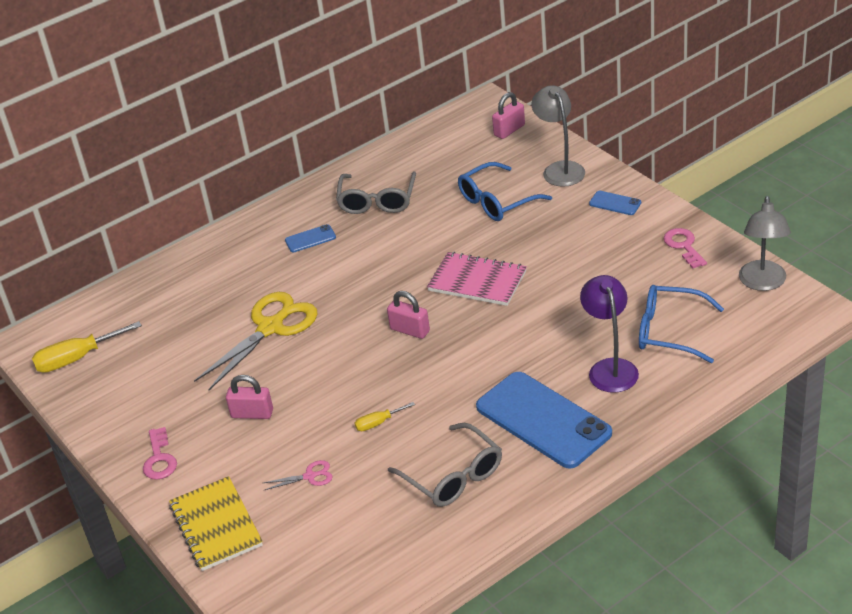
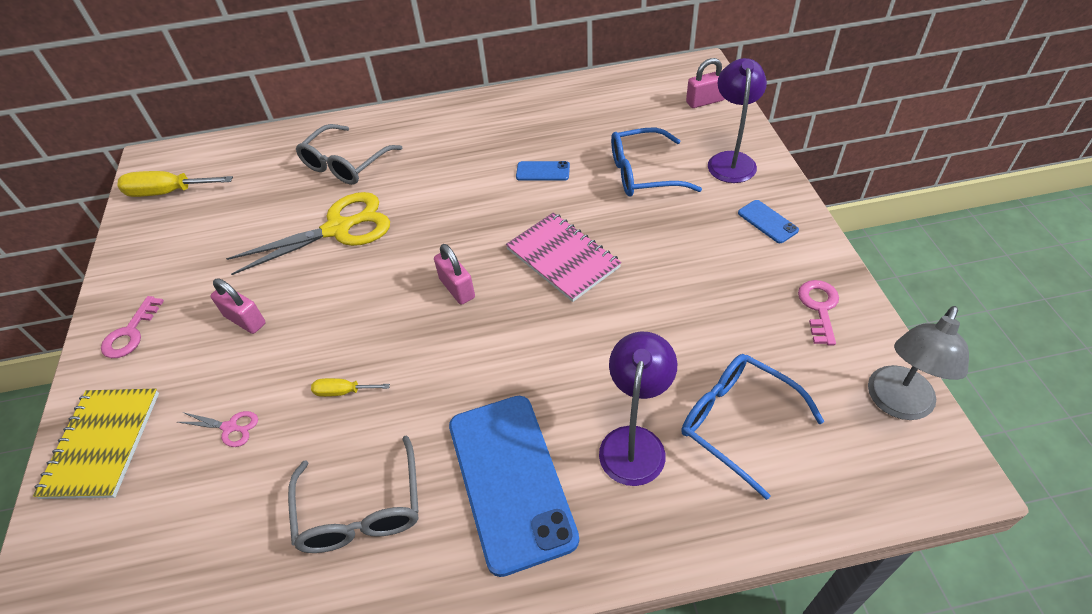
camera: 25 degrees right, 10 degrees up
(310, 239) = (444, 149): blue phone -> blue phone (543, 171)
(377, 201) = (531, 131): grey glasses -> grey glasses (345, 164)
(560, 169) = (731, 160): grey lamp -> purple lamp

